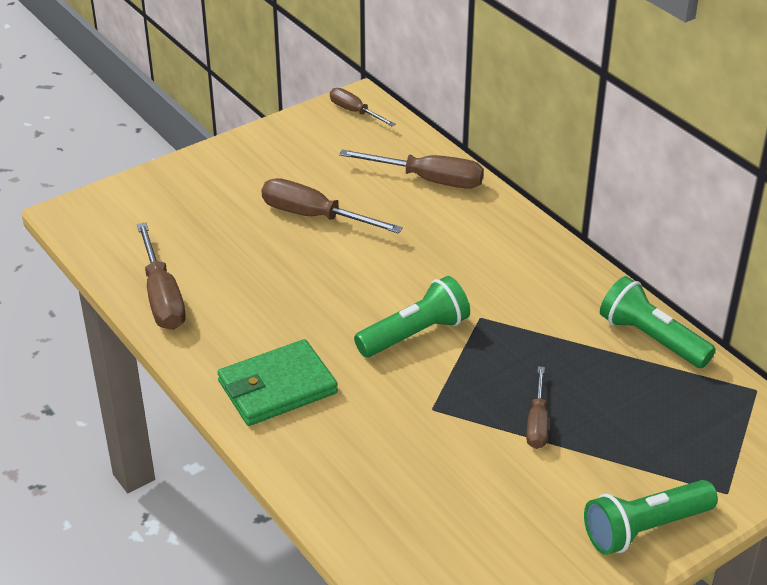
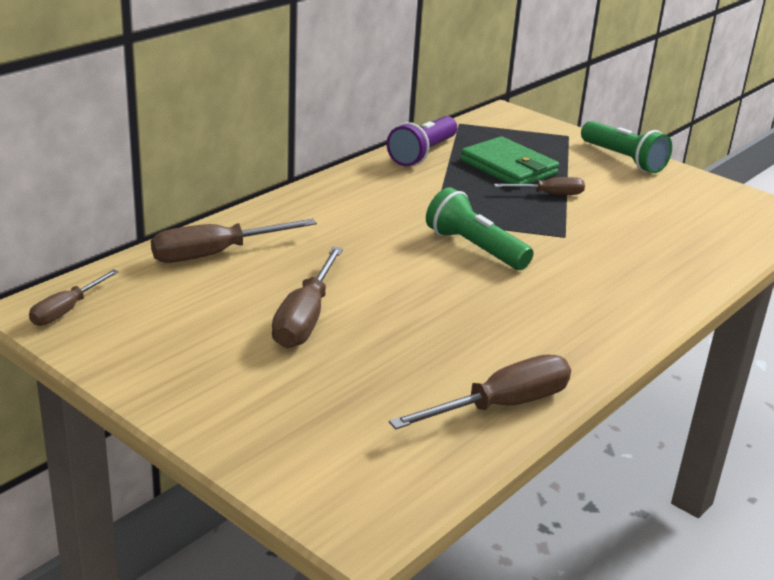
camera: 105 degrees left, 10 degrees down
(277, 387) = (593, 312): green wallet -> green wallet (508, 167)
(428, 180) = (216, 254): brown screwdriver -> brown screwdriver turned 120 degrees counterclockwise
(651, 339) = (423, 154): green flashlight -> purple flashlight

